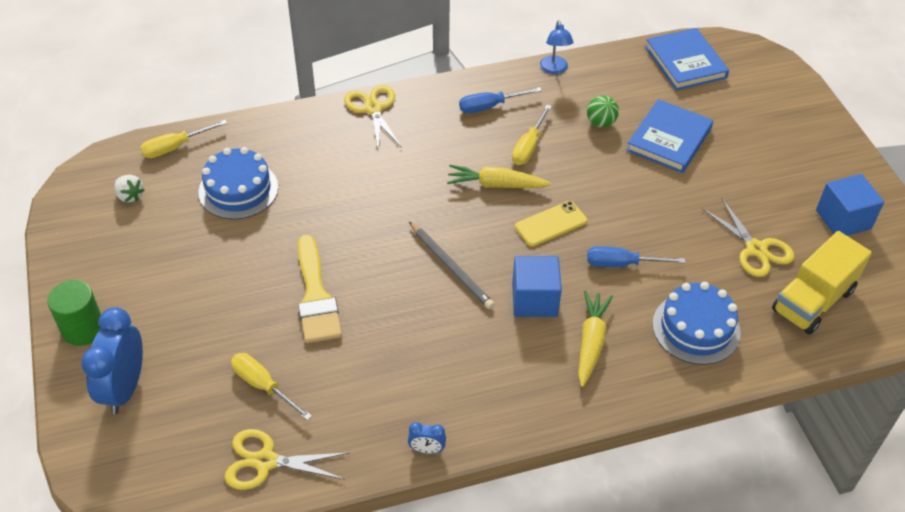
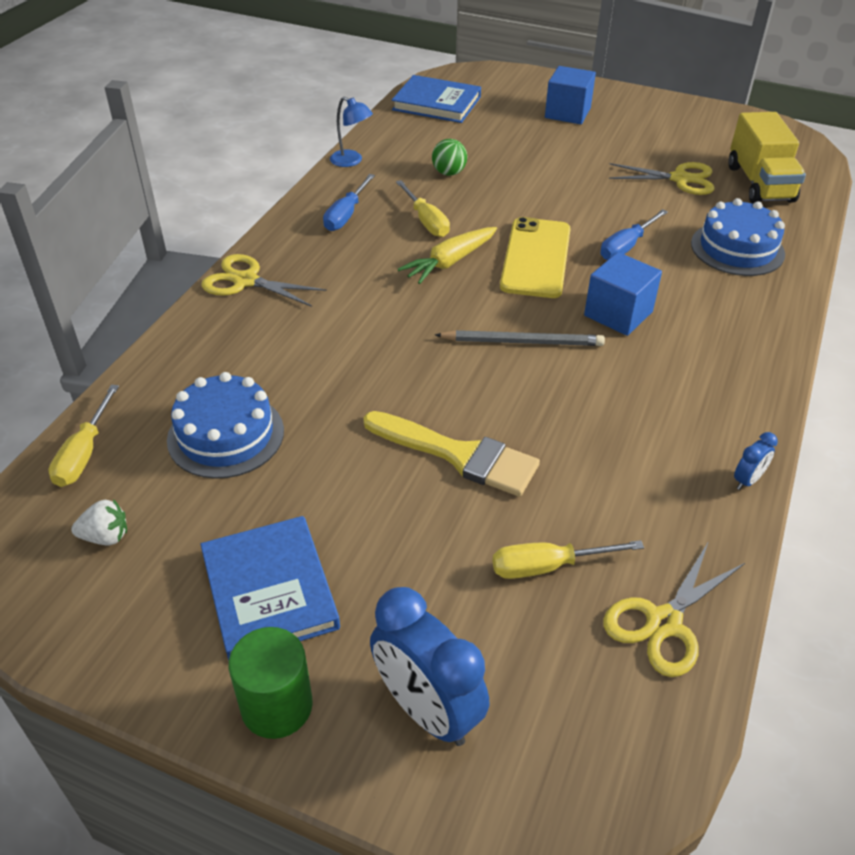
camera: 50 degrees left, 5 degrees down
(551, 224) = (536, 258): yellow phone -> yellow phone, size x1.57
(591, 342) = (701, 309): yellow carrot -> none
(669, 139) = (512, 153): blue book -> blue book (269, 591)
(843, 219) = (690, 130): blue cube -> blue cube (567, 113)

